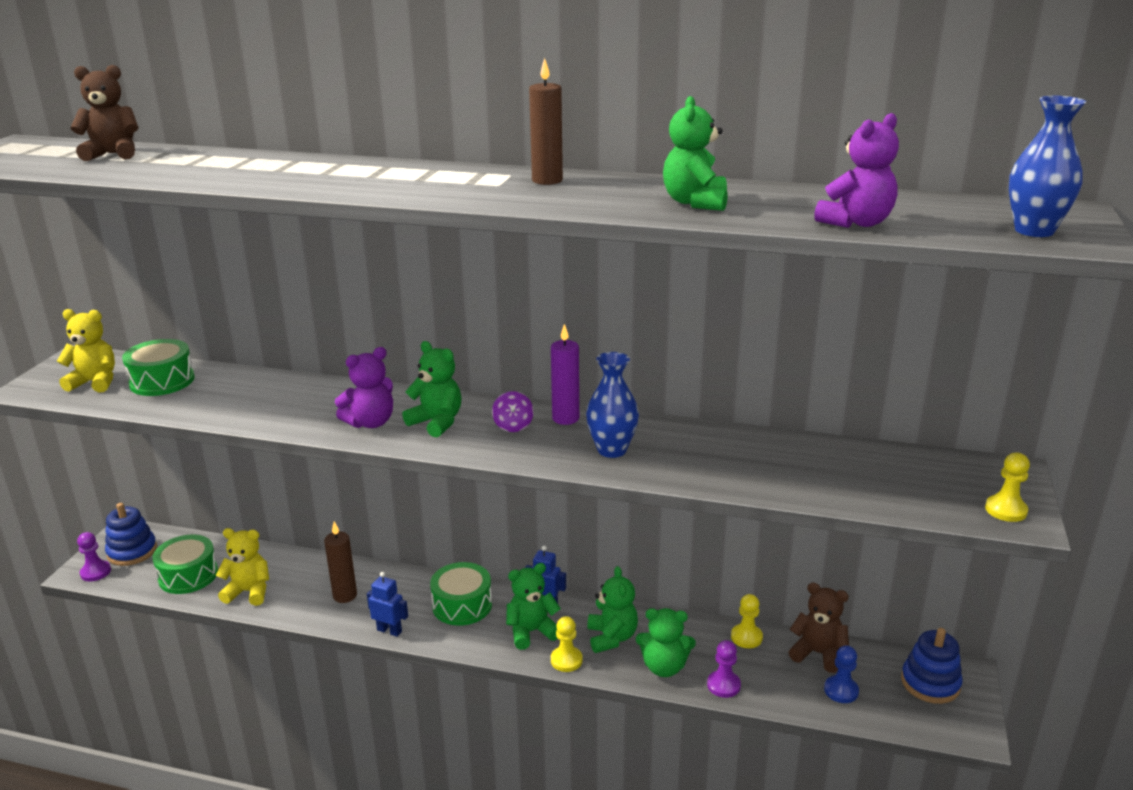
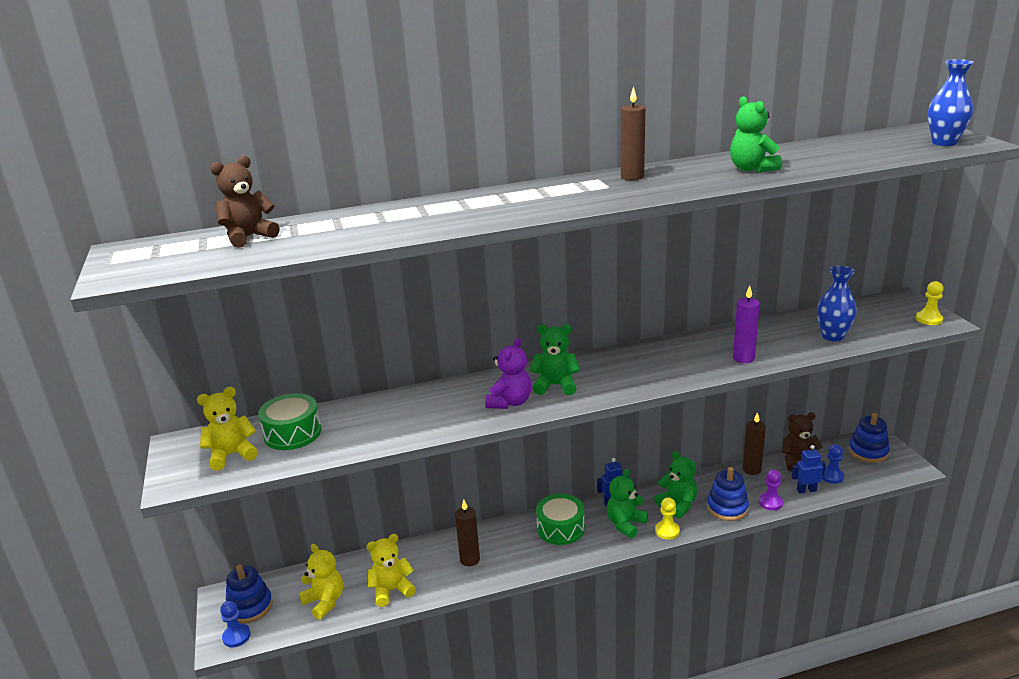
camera: 30 degrees left, 0 degrees up
(95, 572) = (236, 636): purple pawn -> blue pawn
(188, 575) = (325, 602): green drum -> yellow teddy bear
(389, 630) = (531, 567): blue robot -> blue robot (806, 490)
(513, 426) = (608, 369): purple spinning top -> none
(565, 418) = (634, 353): purple candle -> purple candle (743, 358)
(612, 450) = (691, 362): blue vase -> blue vase (832, 336)
(664, 667) = (727, 508): green teddy bear -> blue stacking toy
(746, 637) = (751, 469): yellow pawn -> brown candle
(856, 223) = (858, 159): purple teddy bear -> none

